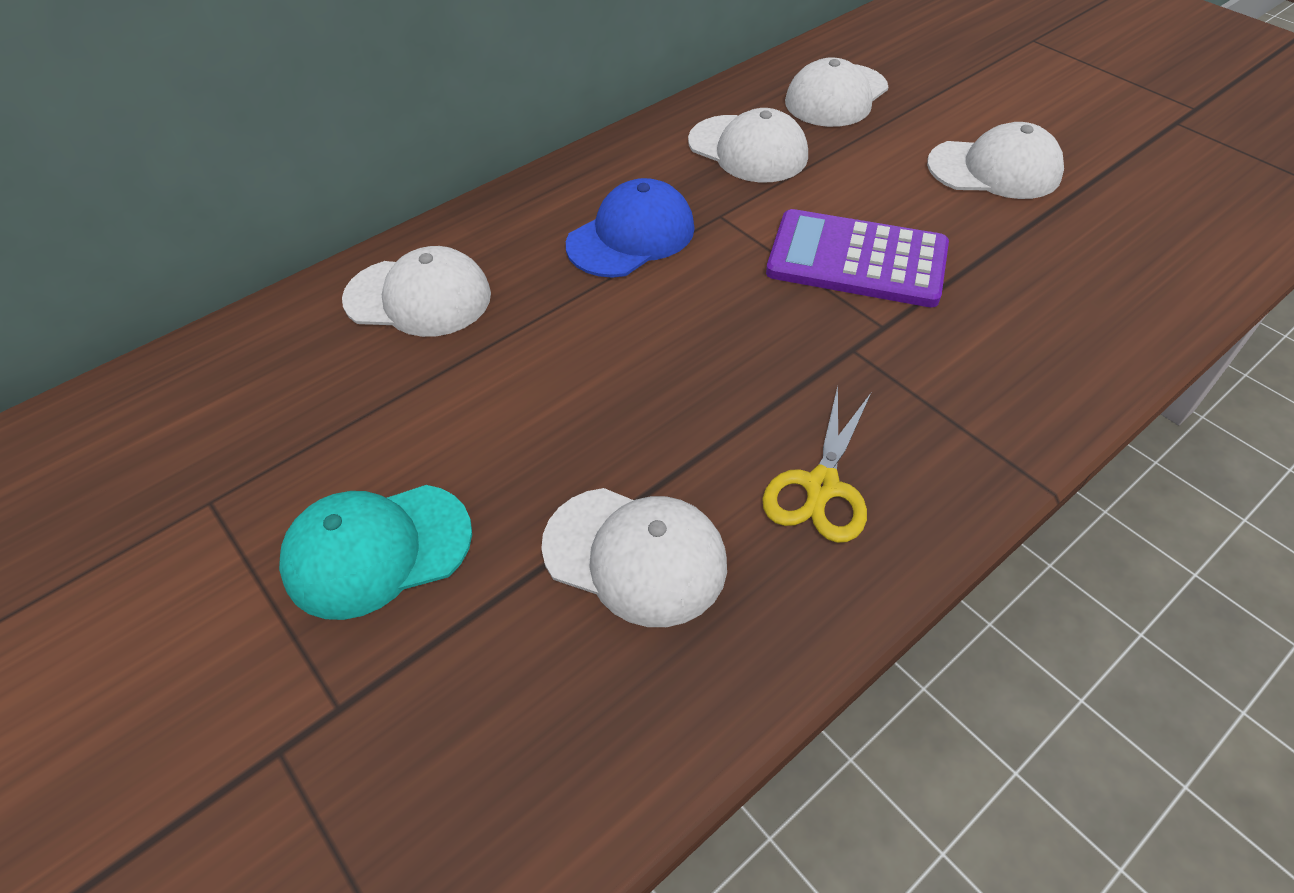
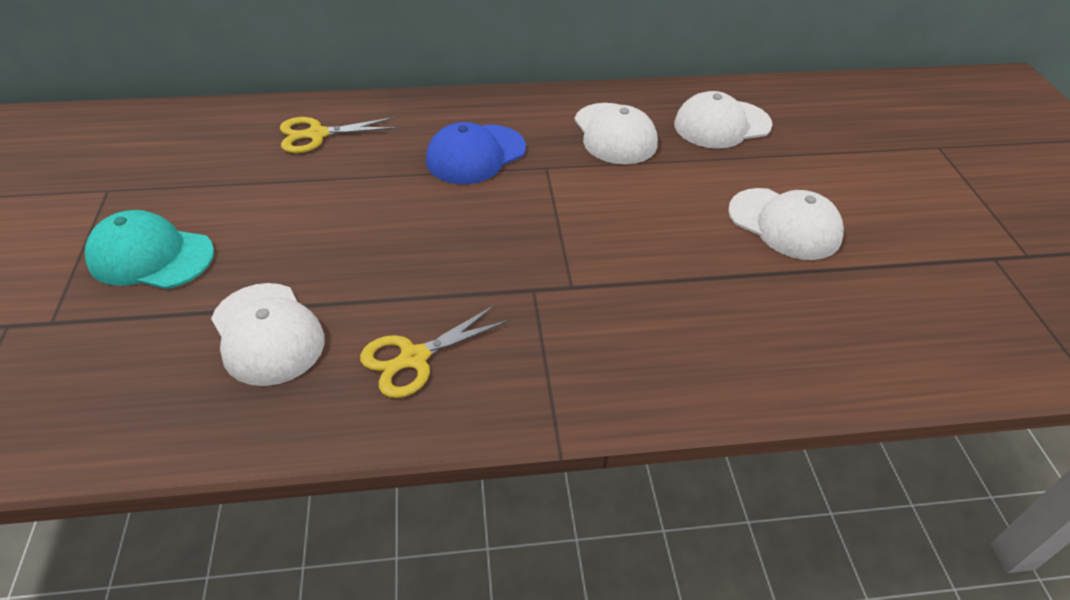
camera: 30 degrees right, 5 degrees down
(418, 297) = (317, 135): white cap -> yellow scissors
(631, 236) = (475, 155): blue cap -> blue cap turned 150 degrees clockwise
(857, 260) = (604, 236): purple calculator -> none

